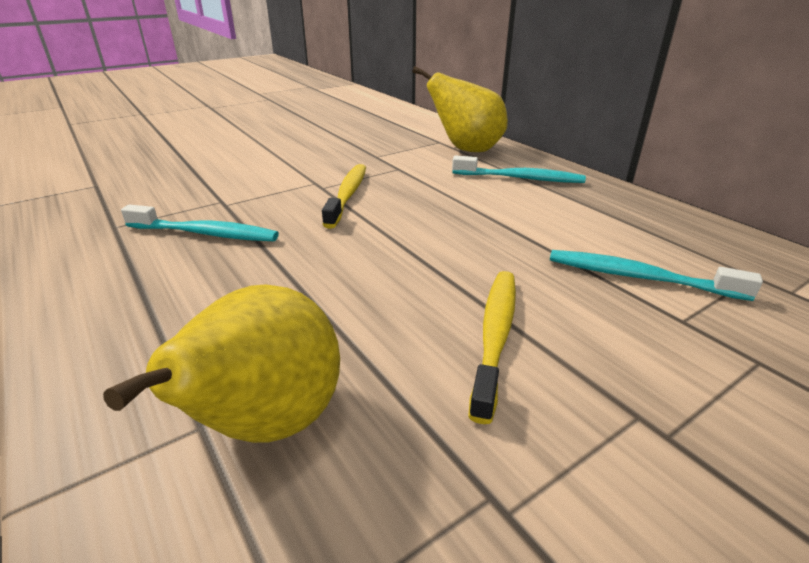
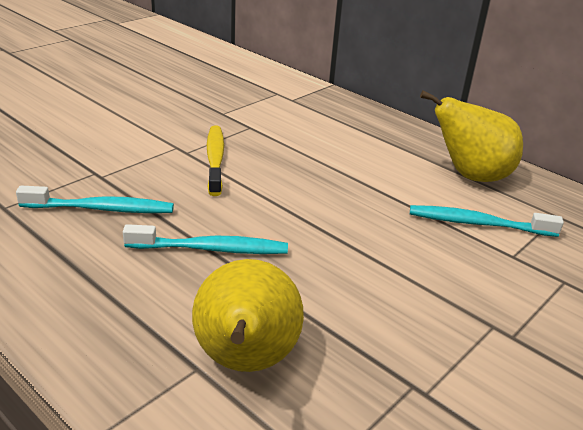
camera: 15 degrees left, 0 degrees up
(466, 149) = (306, 102): yellow pear -> yellow pear (470, 176)
(495, 336) = (385, 280): yellow toothbrush -> none
(520, 178) = (364, 133): turquoise toothbrush -> turquoise toothbrush (211, 249)

